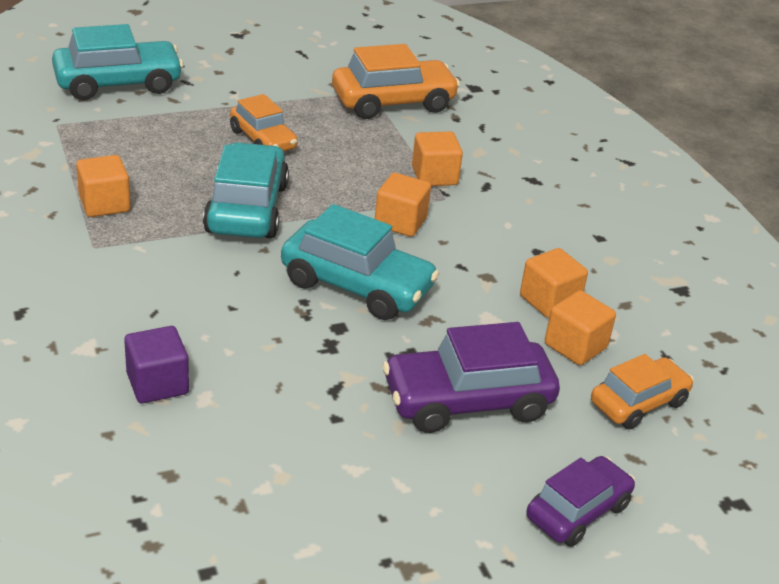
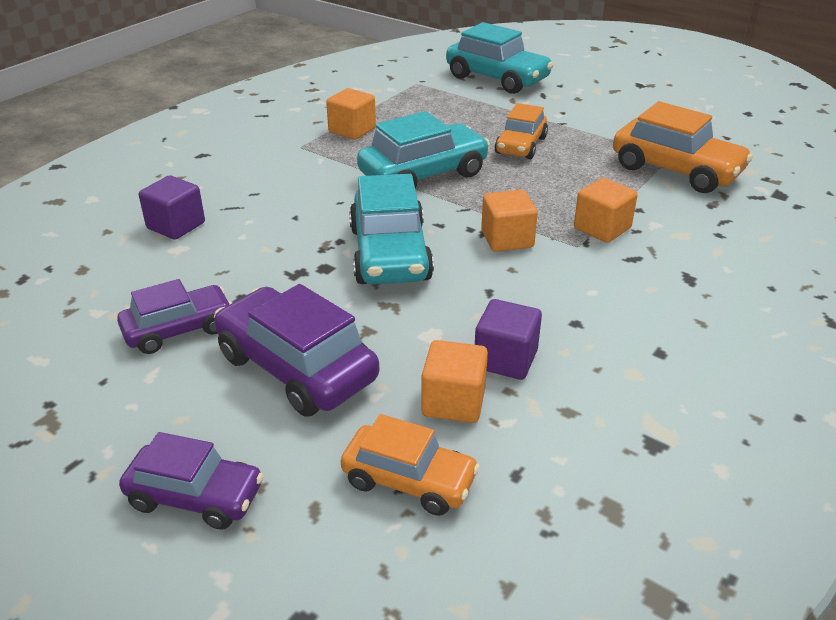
camera: 60 degrees right, 0 degrees up
(348, 445) = (179, 329): none -> purple car
(549, 301) = (505, 359): orange cube -> purple cube

